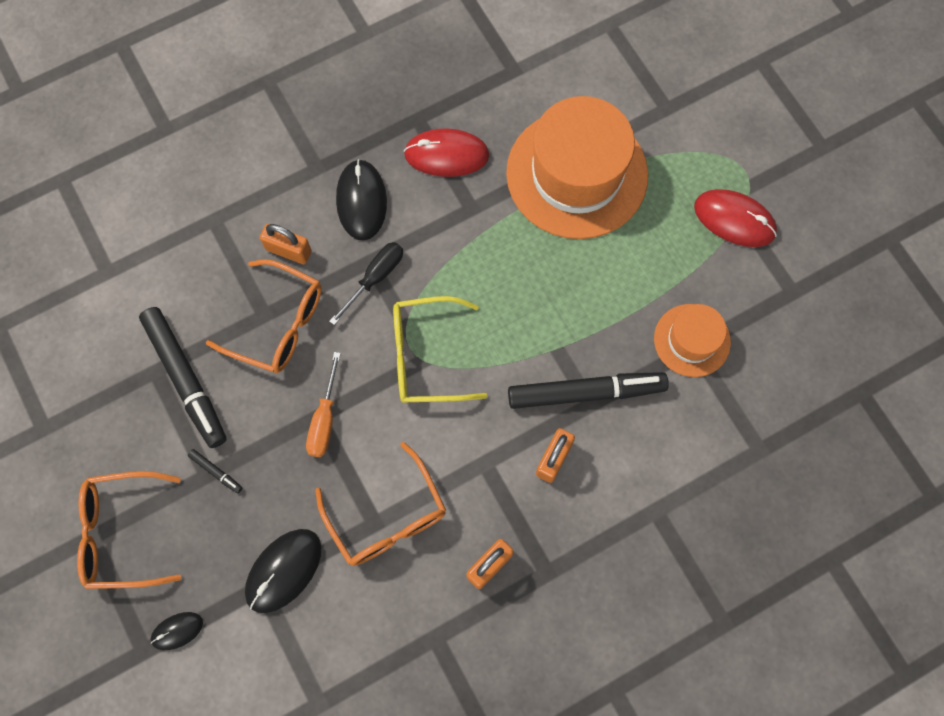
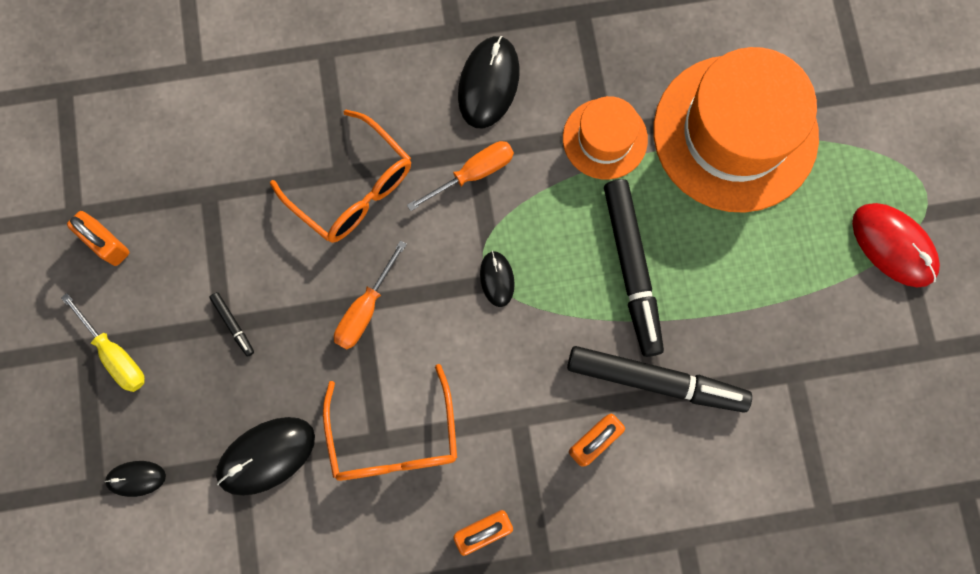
camera: 20 degrees right, 5 degrees up
(122, 533) = (115, 354): orange glasses -> yellow screwdriver
(186, 379) = (236, 214): black marker -> black marker (632, 269)
(288, 250) = (392, 111): orange padlock -> orange padlock (106, 243)
(375, 278) = (473, 174): black screwdriver -> orange screwdriver
(426, 356) = (497, 279): yellow glasses -> black mouse
(446, 155) = (599, 63): red mouse -> none
(692, 340) = (794, 365): orange hat -> orange hat (605, 139)

